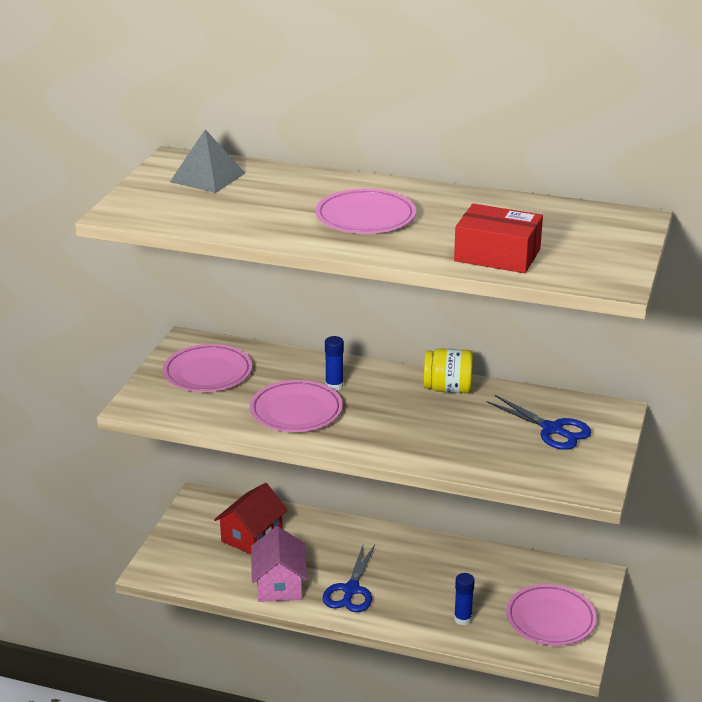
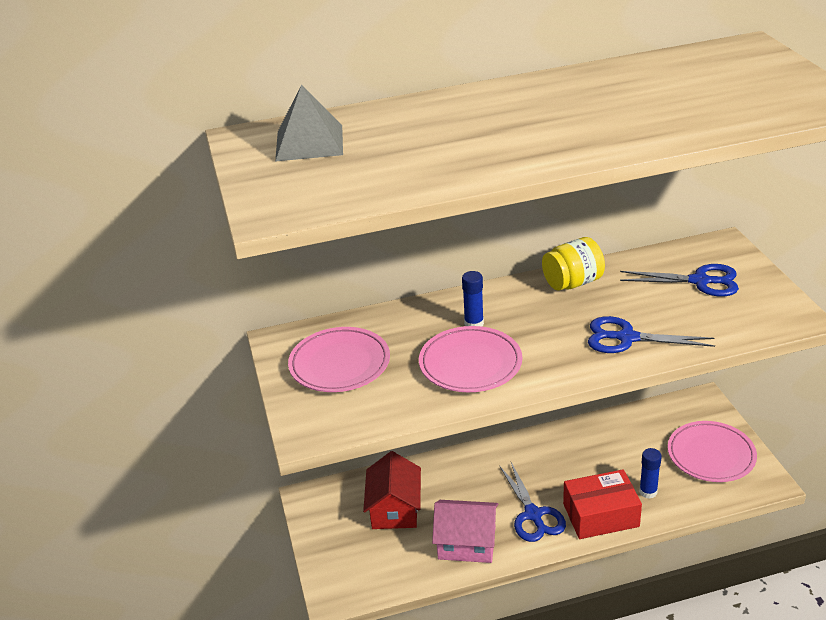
camera: 30 degrees left, 5 degrees up
(279, 584) = (467, 543): pink house -> pink house turned 45 degrees counterclockwise
(365, 217) = (530, 125): pink plate -> none
(434, 443) = (627, 338): none -> blue scissors
(497, 255) = (703, 116): red box -> red box (601, 515)

